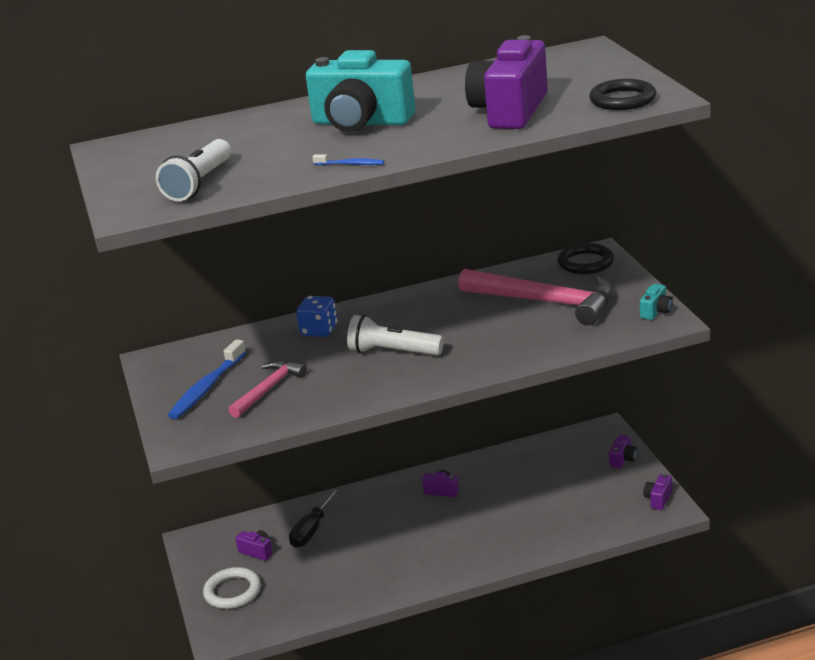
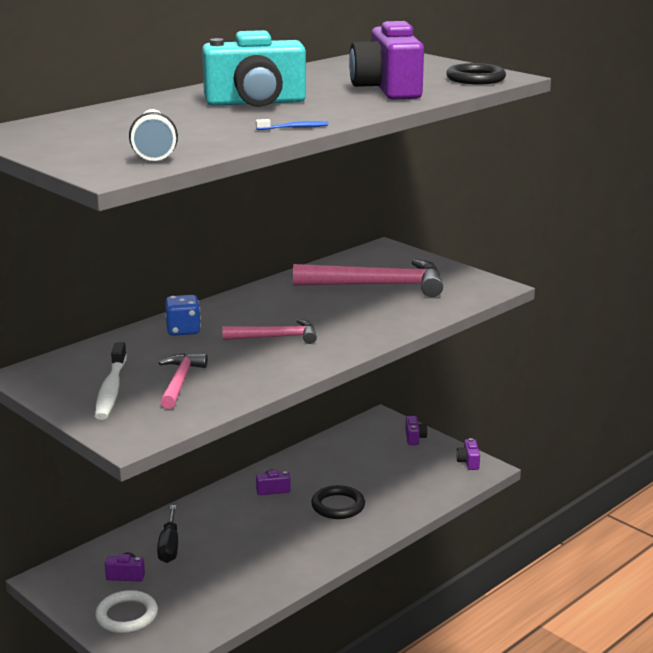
camera: 30 degrees left, 5 degrees down
(207, 388) = (111, 389): blue toothbrush -> white toothbrush
(393, 352) = (276, 337): white flashlight -> pink hammer
(585, 263) = (382, 255): black ring -> black ring (338, 506)
(656, 311) = (479, 281): turquoise camera -> none

